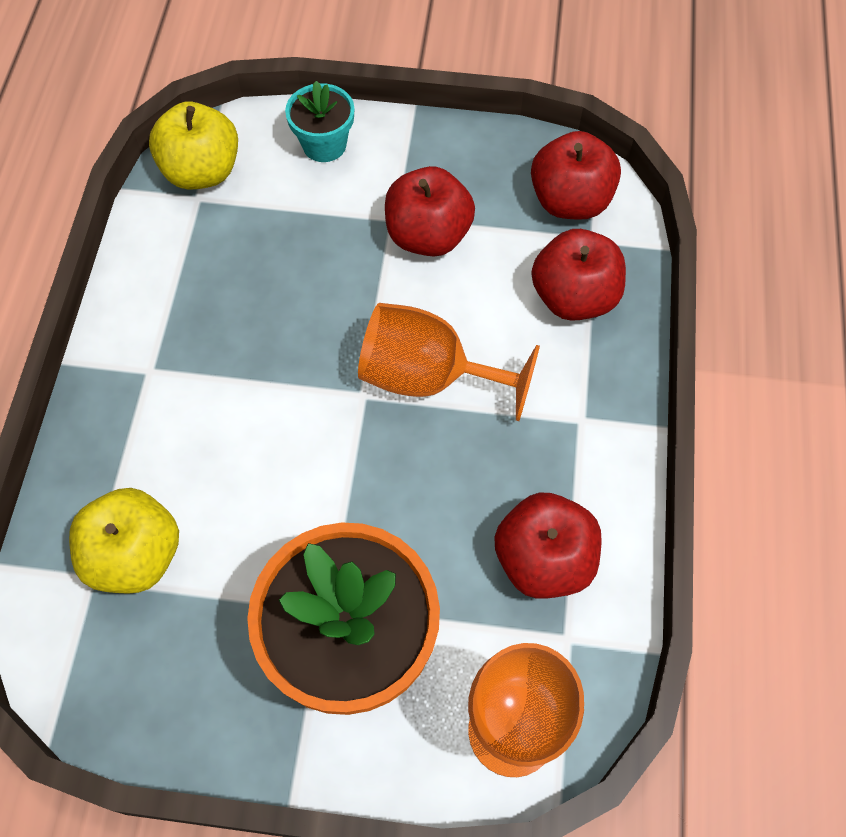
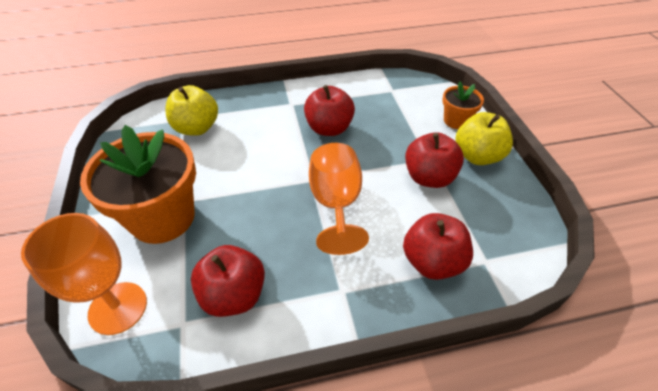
camera: 70 degrees right, 15 degrees down
(202, 171) = (407, 87): yellow apple -> yellow apple (477, 156)
(324, 145) = (456, 121): turquoise flower pot -> orange flower pot
(570, 201) = (506, 240): red apple -> red apple (329, 128)

